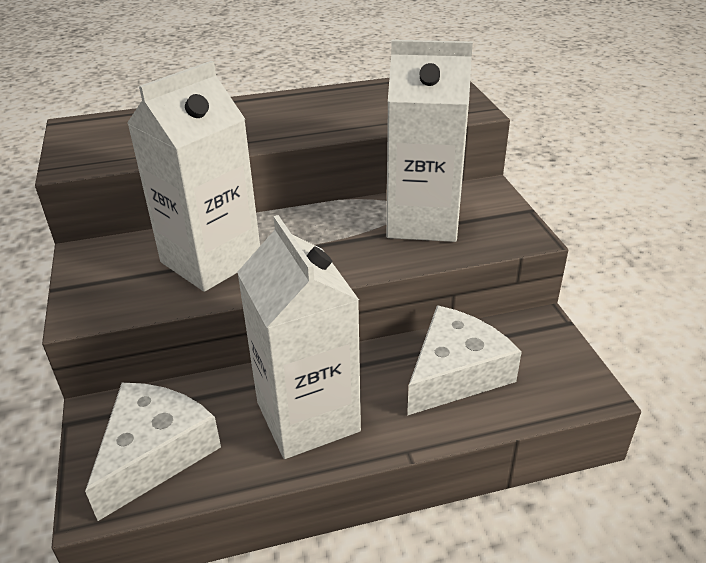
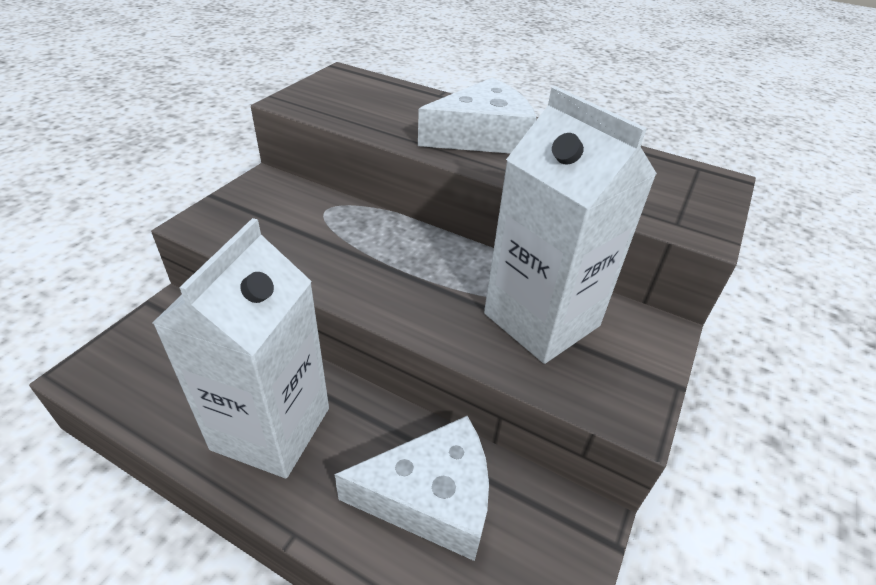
camera: 40 degrees right, 5 degrees up
(154, 453) = (154, 367): white cheese -> white cheese (482, 136)
(211, 260) = (325, 239): white carton -> none

